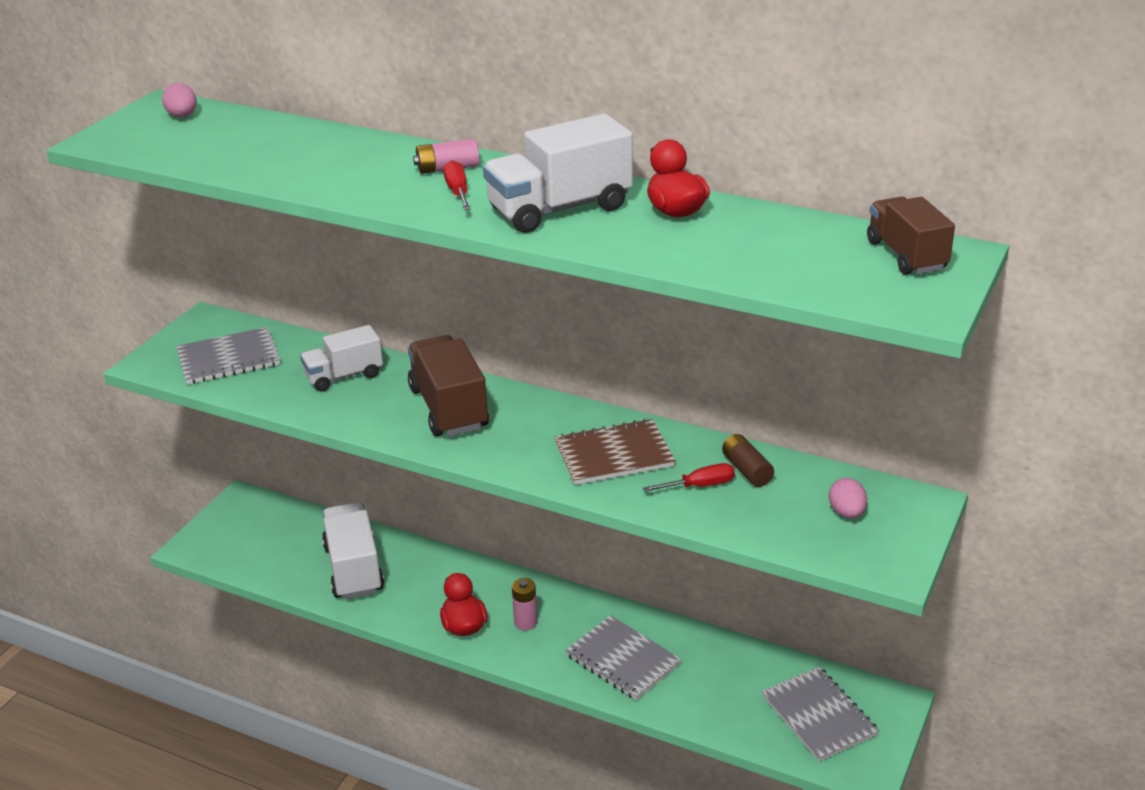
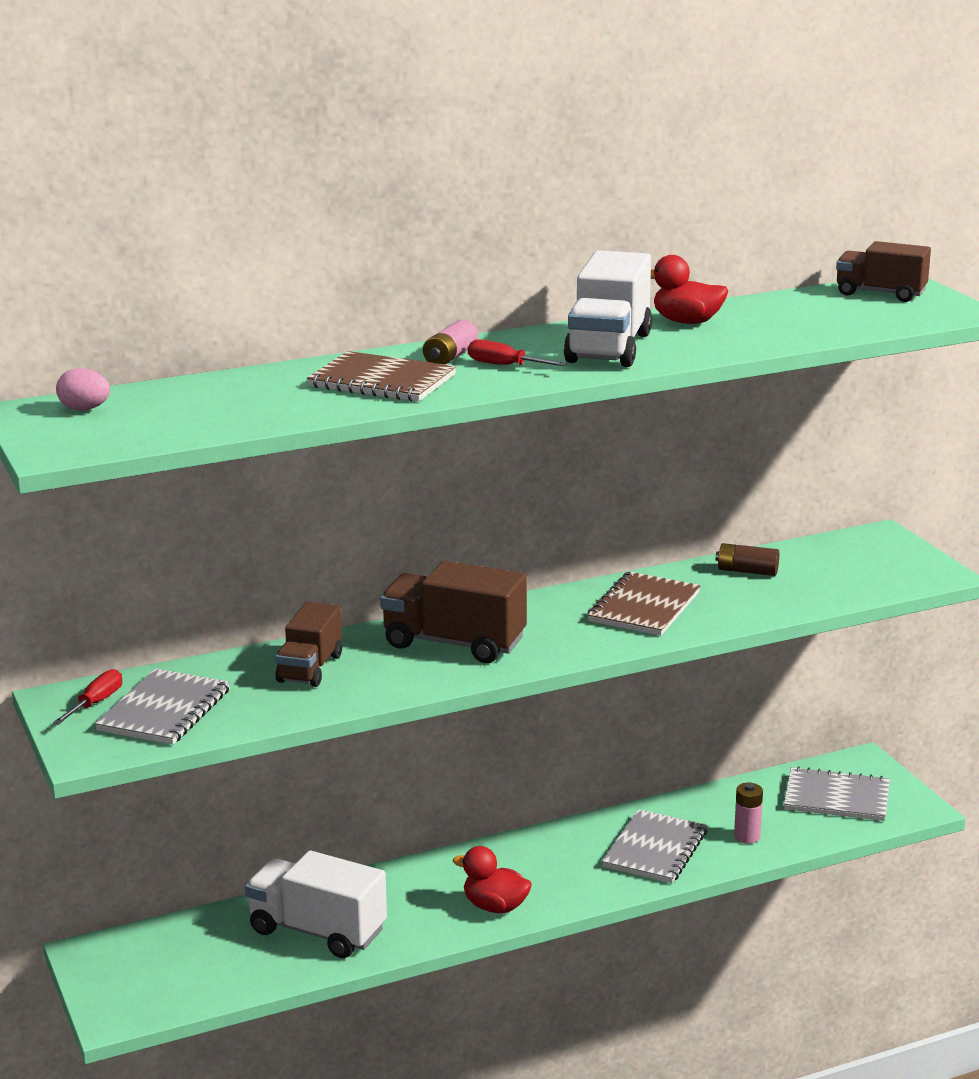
camera: 50 degrees left, 10 degrees down
(344, 376) = (310, 668): white truck -> brown truck
(362, 169) = (382, 381): none -> brown notebook
(525, 622) = (538, 873): pink battery -> pink battery (747, 837)
(623, 660) = (654, 849): grey notebook -> grey notebook turned 60 degrees counterclockwise
(699, 486) = (739, 594): red screwdriver -> red screwdriver (96, 703)
(846, 513) = (854, 562): pink egg -> none

